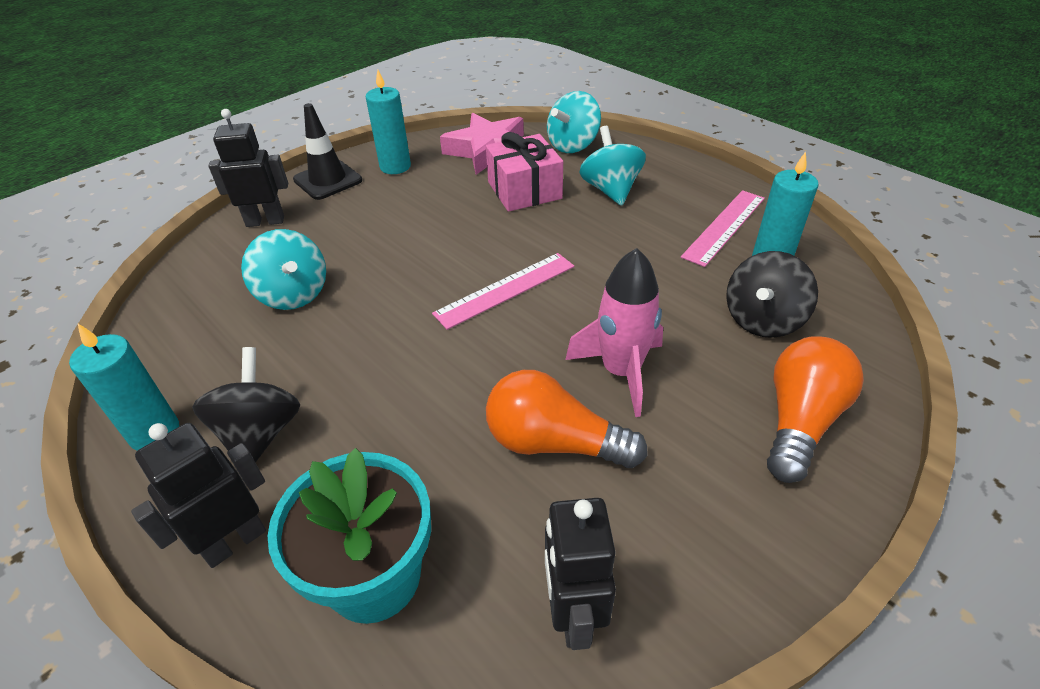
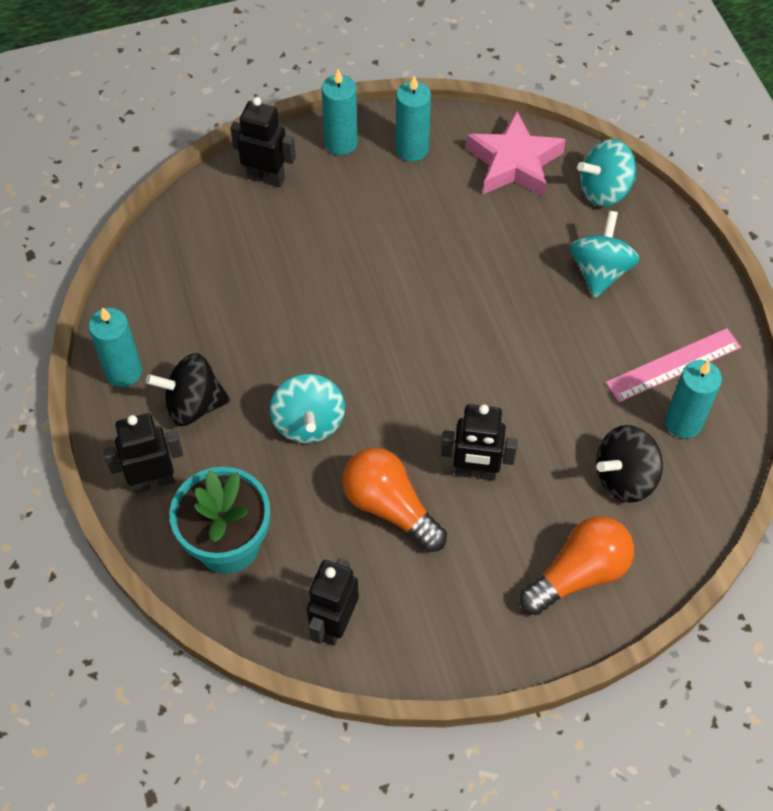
camera: 25 degrees right, 15 degrees up
(260, 433) = (193, 405): black spinning top -> black spinning top turned 120 degrees counterclockwise
(293, 294) = (260, 279): turquoise spinning top -> turquoise spinning top (309, 423)
(328, 180) = (341, 143): black traffic cone -> turquoise candle
(505, 290) = (433, 351): pink ruler -> none
(524, 190) = (517, 236): pink gift -> none
(621, 372) = (475, 472): pink rocket -> black robot

